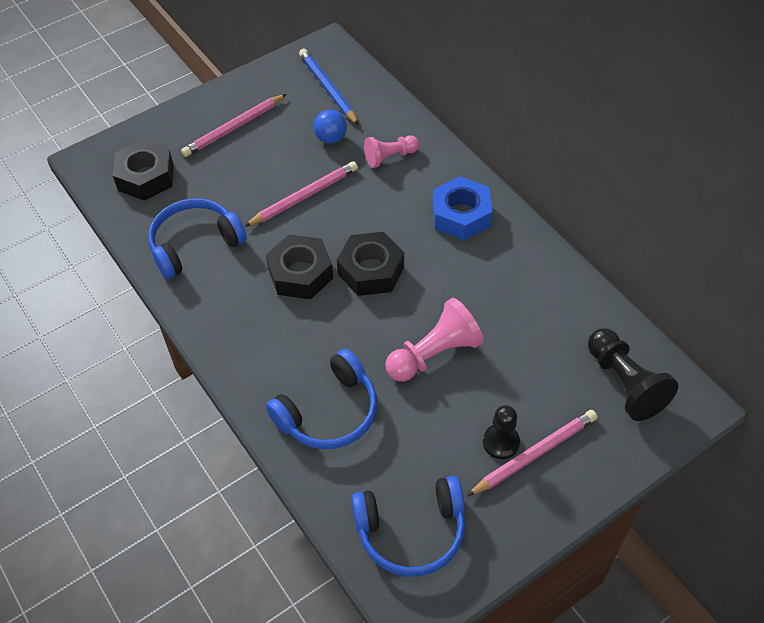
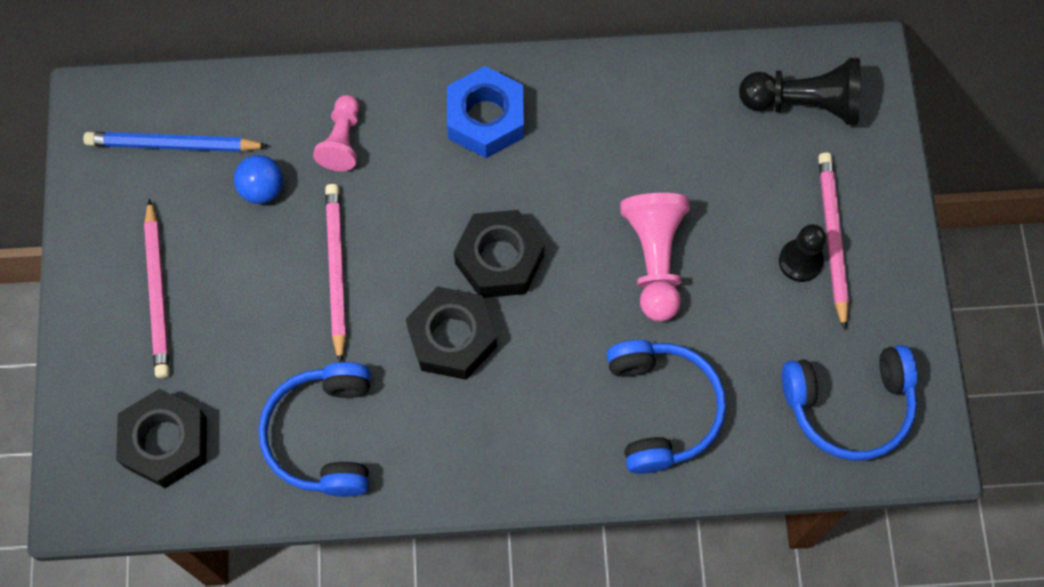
camera: 60 degrees left, 15 degrees up
(411, 532) = (849, 406): blue headphones -> blue headphones turned 60 degrees clockwise

